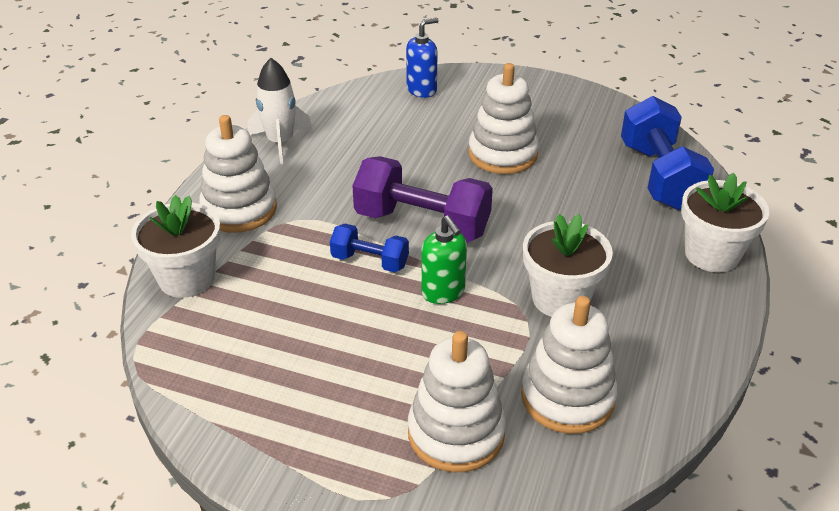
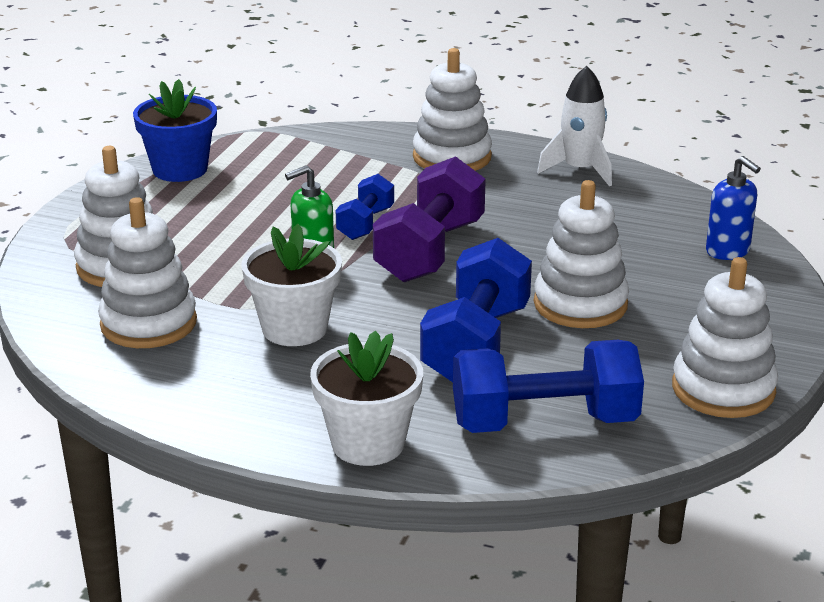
camera: 90 degrees right, 10 degrees down
(187, 278) = (345, 142): white flower pot -> none
(225, 408) = (180, 169): none -> blue flower pot
(567, 202) = (476, 344): none -> blue dumbbell
(601, 108) = (723, 389): none -> white stacking toy

